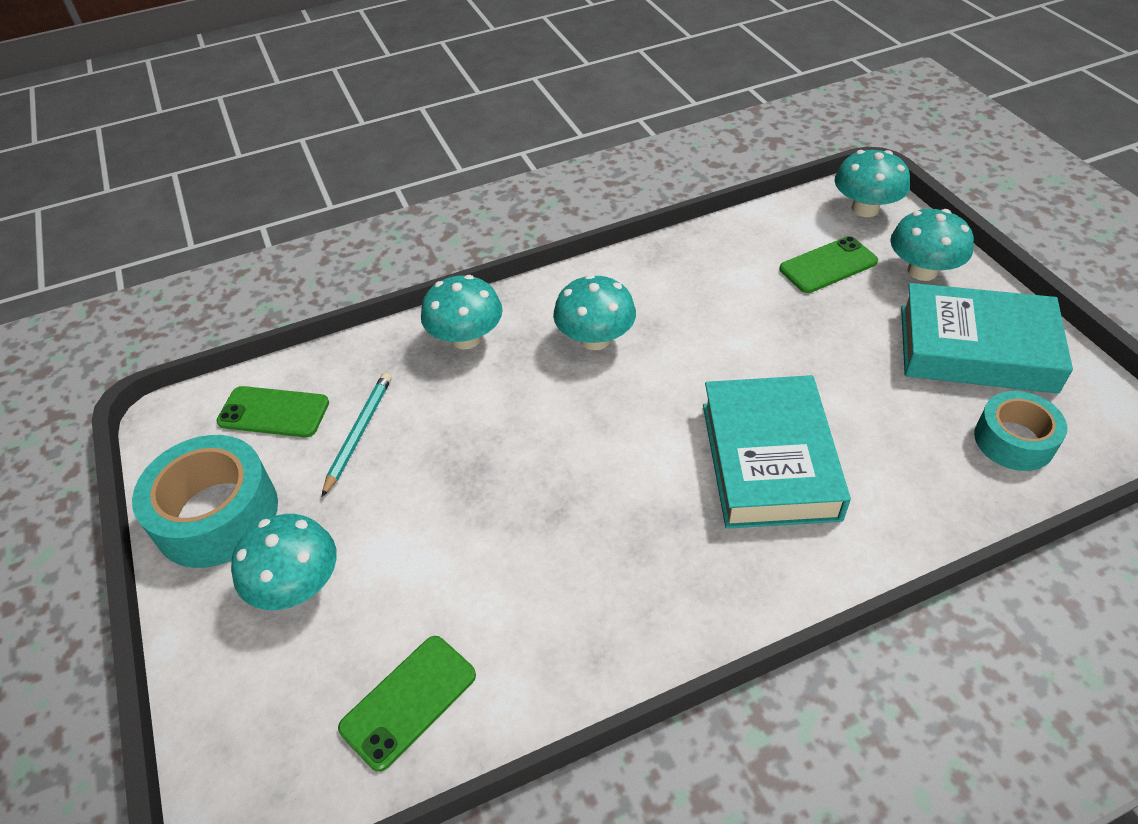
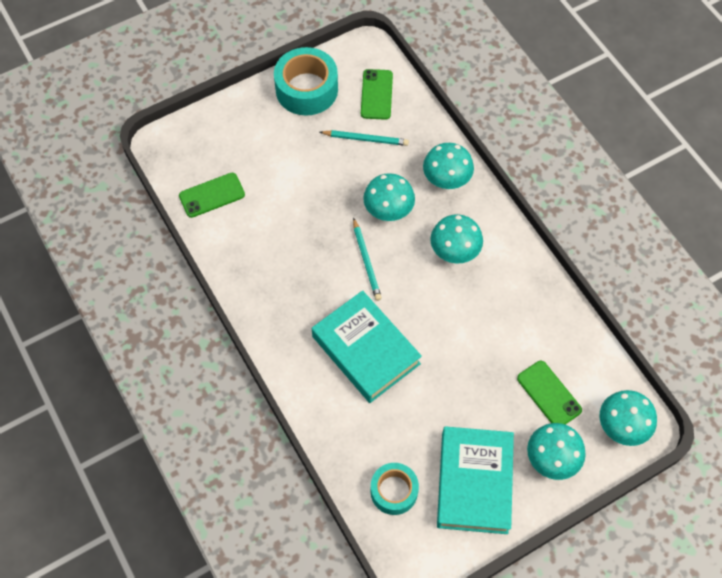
camera: 80 degrees right, 15 degrees up
(297, 586) = (268, 136): turquoise mushroom -> turquoise mushroom (388, 209)
(409, 701) = (212, 195): green phone -> green phone turned 60 degrees counterclockwise
(600, 448) = (366, 261): none -> turquoise pencil
(769, 460) = (365, 350): turquoise book -> turquoise book turned 60 degrees clockwise

